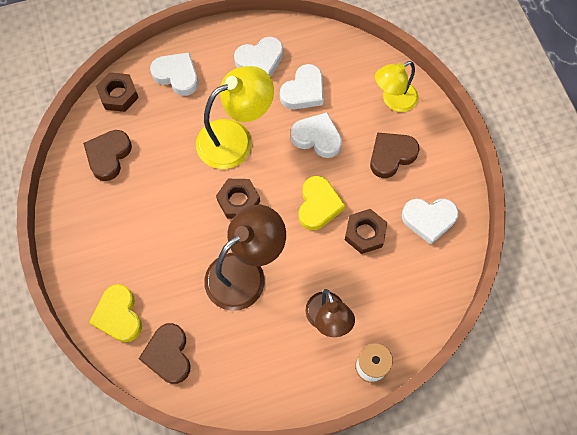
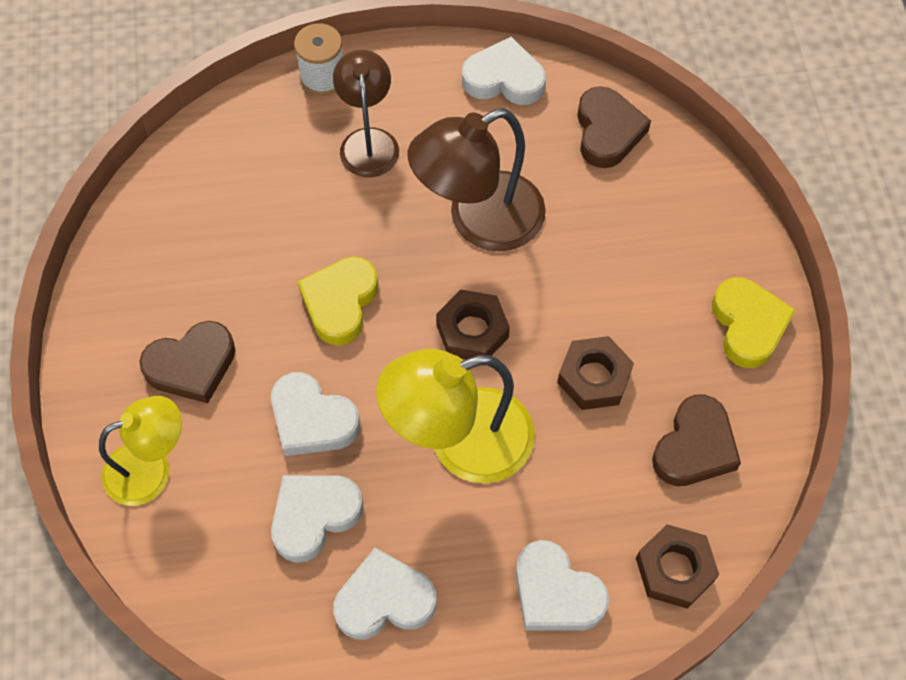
camera: 170 degrees left, 5 degrees down
(119, 315) = (679, 192): yellow heart -> yellow heart (748, 325)
(365, 233) = (277, 248): brown nut -> brown nut (594, 377)
(429, 220) = (168, 253): white heart -> white heart (504, 79)

